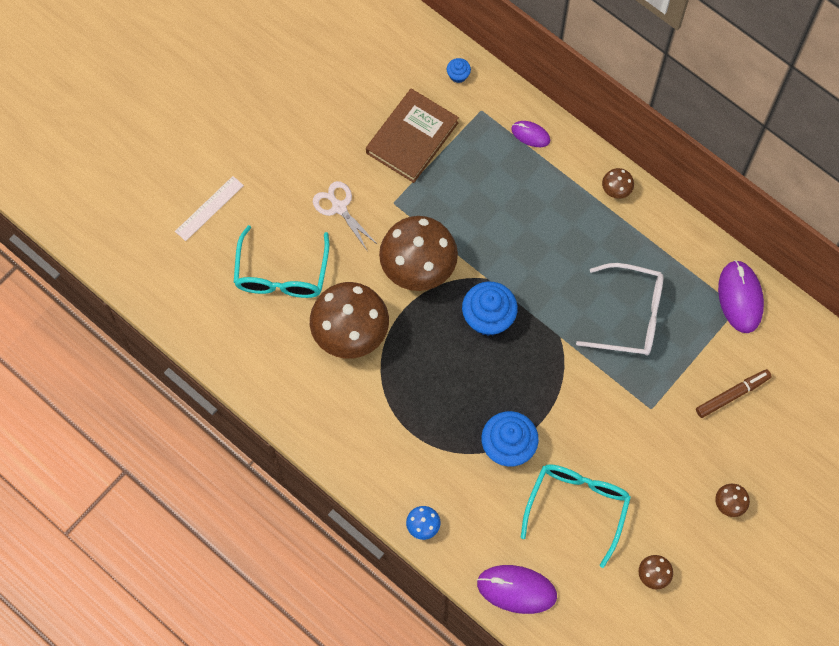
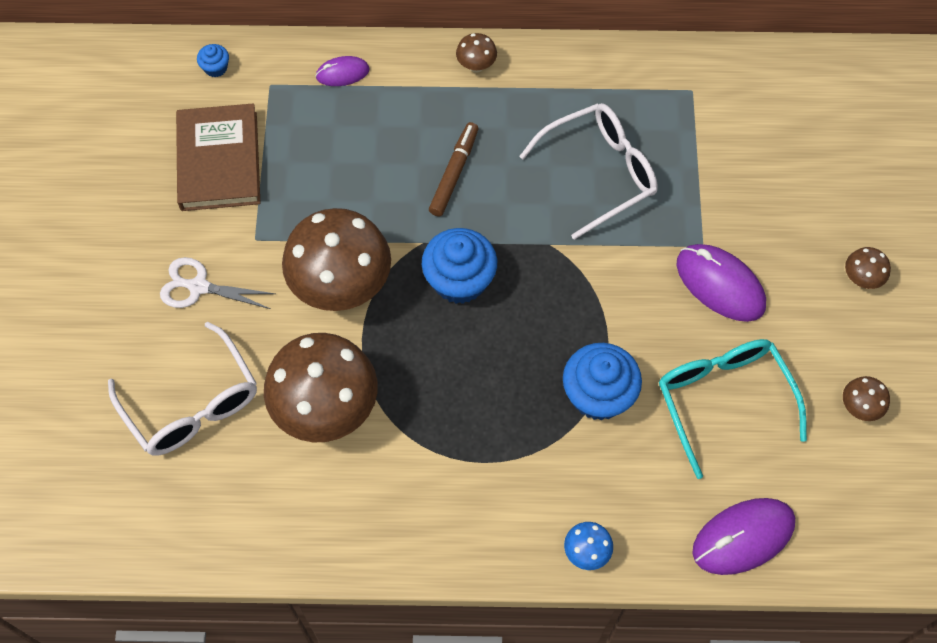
camera: 40 degrees left, 5 degrees down
(209, 208) = (45, 396): white ruler -> none
(282, 273) = (192, 403): turquoise glasses -> white glasses
(732, 395) = (765, 174): brown marker -> brown marker (454, 173)
(740, 297) = (686, 79): purple mouse -> purple mouse (720, 285)

